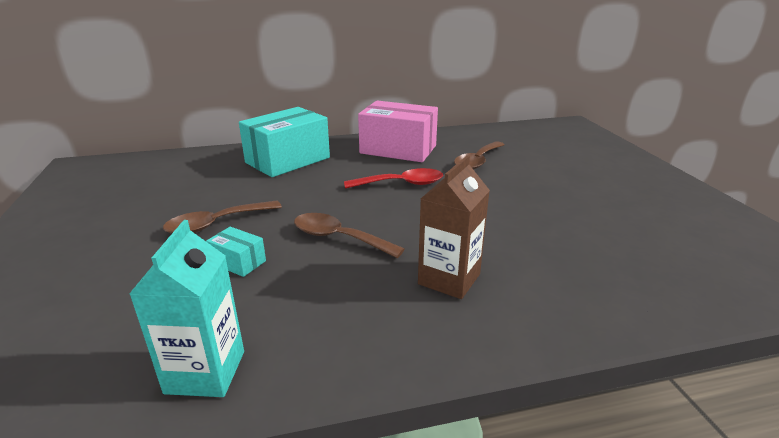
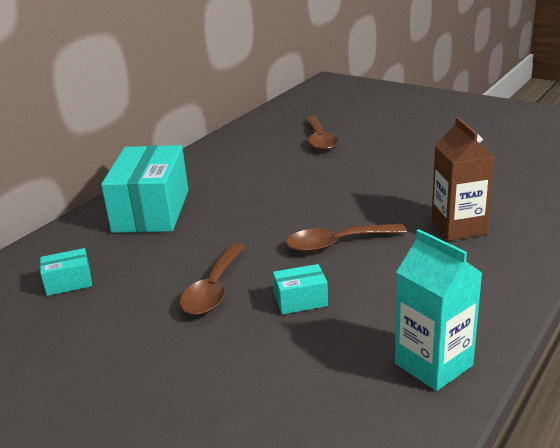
camera: 40 degrees left, 0 degrees up
(173, 179) = (69, 282): none -> turquoise box
(398, 149) = (235, 157): pink box -> none
(401, 184) = (298, 183): red spoon -> none

